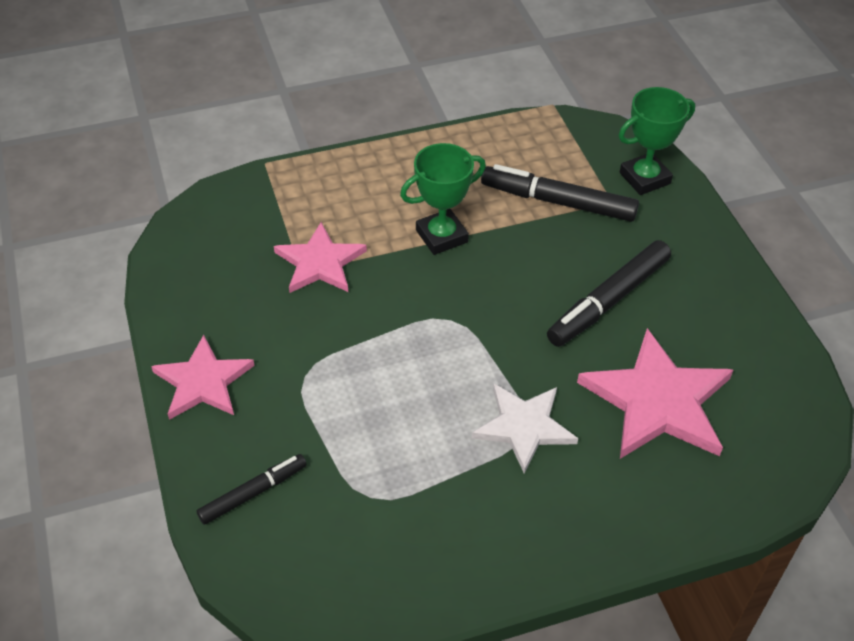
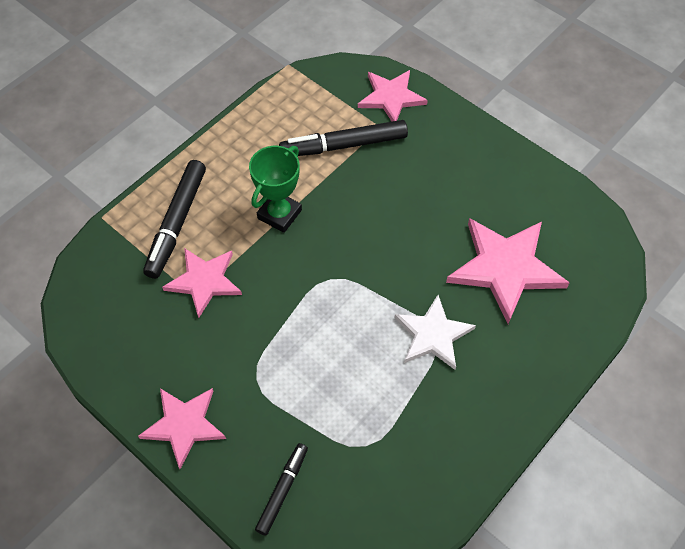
camera: 30 degrees left, 10 degrees up
(609, 301) = (428, 208): black marker -> black marker (177, 223)
(644, 178) = (391, 97): green trophy -> pink star

